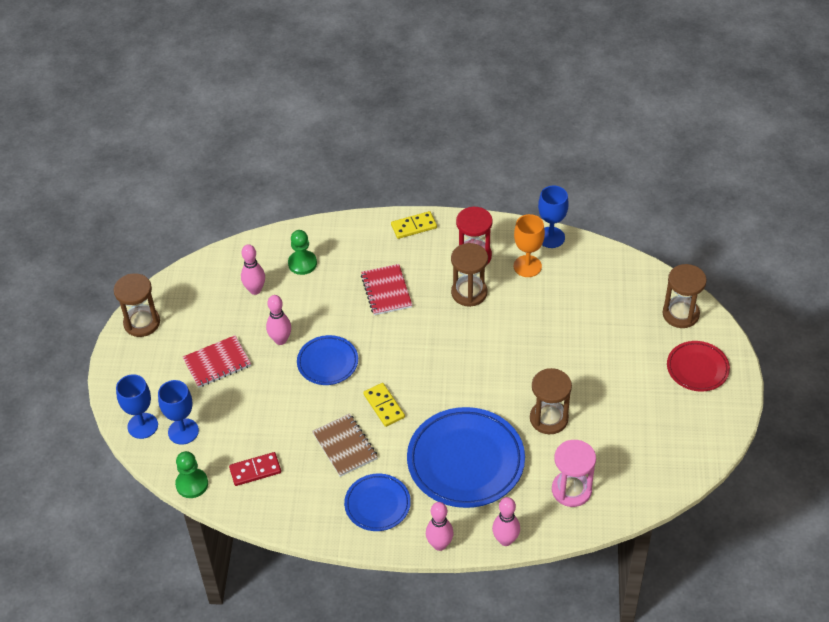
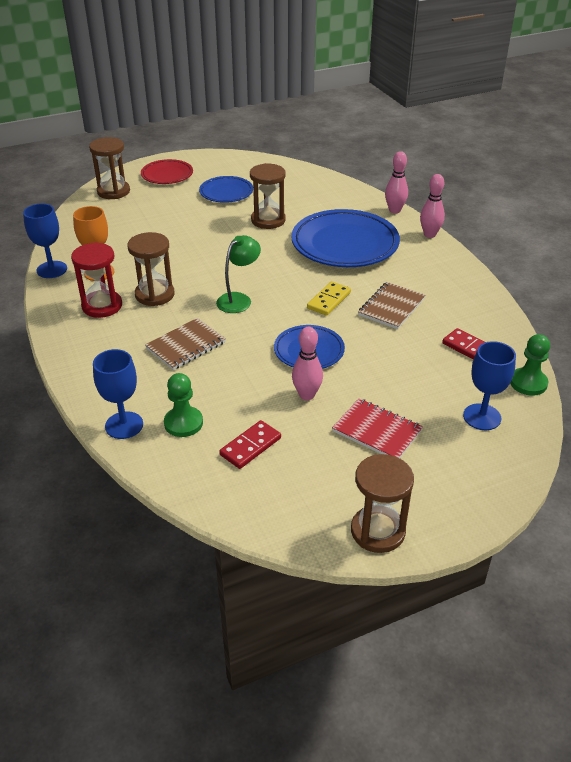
camera: 120 degrees left, 10 degrees down
(142, 426) = (508, 452): blue goblet -> blue goblet (124, 425)
(255, 290) = (250, 446): pink bowling pin -> red domino
(377, 504) = (428, 272): blue plate -> blue plate (226, 193)
(386, 291) = (186, 346): red notebook -> brown notebook
(414, 226) = (77, 358): yellow domino -> none
(426, 345) = (239, 299): none -> green lamp
(571, 490) = (325, 197): pink hourglass -> none

